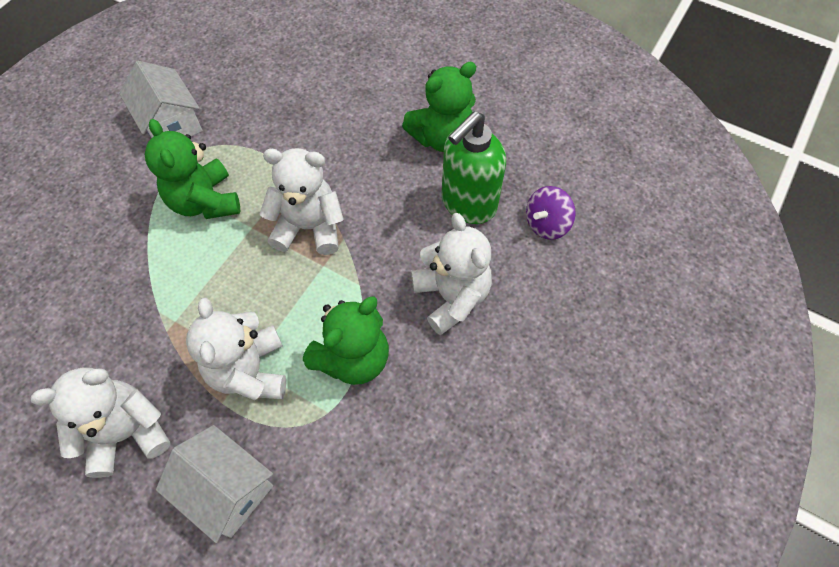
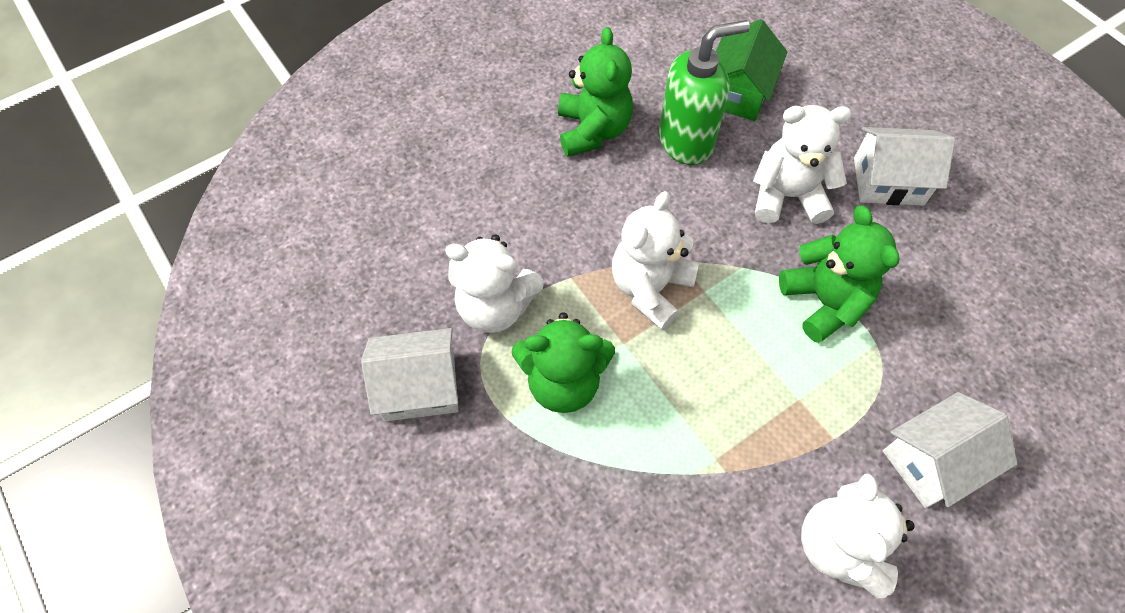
camera: 65 degrees left, 0 degrees up
(249, 371) = (806, 400): white teddy bear -> white teddy bear (495, 306)
(468, 204) = (686, 141): green soap dispenser -> green soap dispenser turned 90 degrees counterclockwise
(515, 376) = (888, 181): none -> white house
(546, 224) = (738, 92): purple spinning top -> green house

